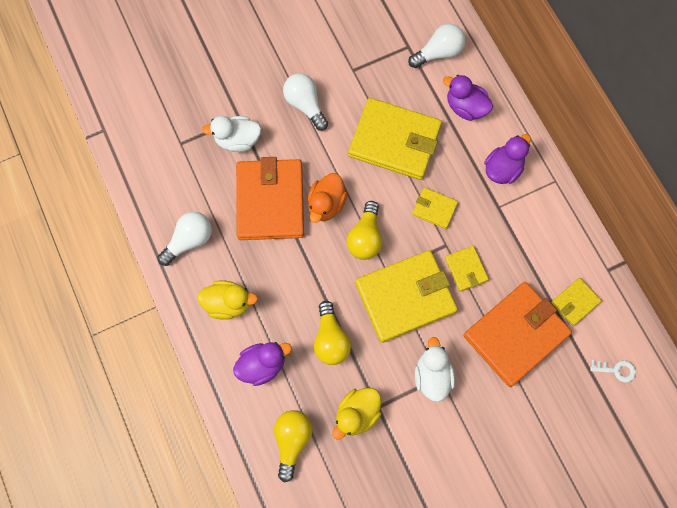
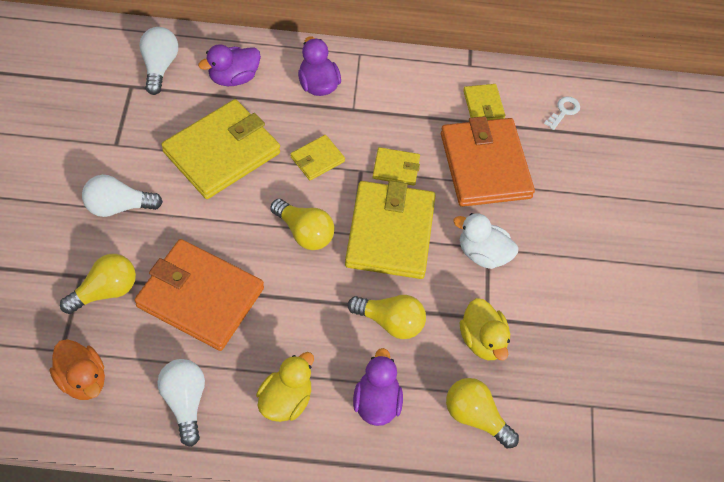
camera: 65 degrees left, 15 degrees down
(237, 140) = (105, 291): white duck -> yellow light bulb
(326, 204) = (243, 247): orange duck -> orange duck (82, 380)

